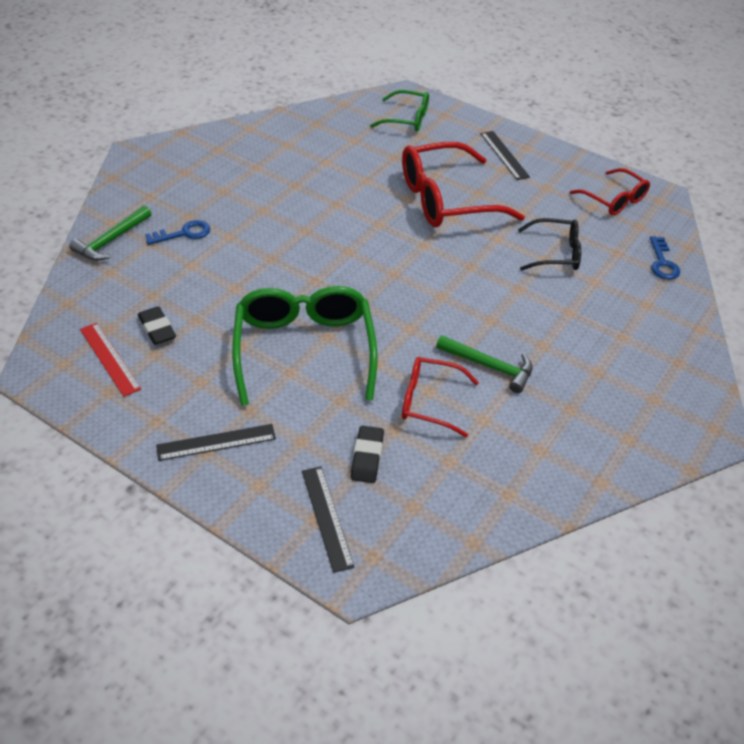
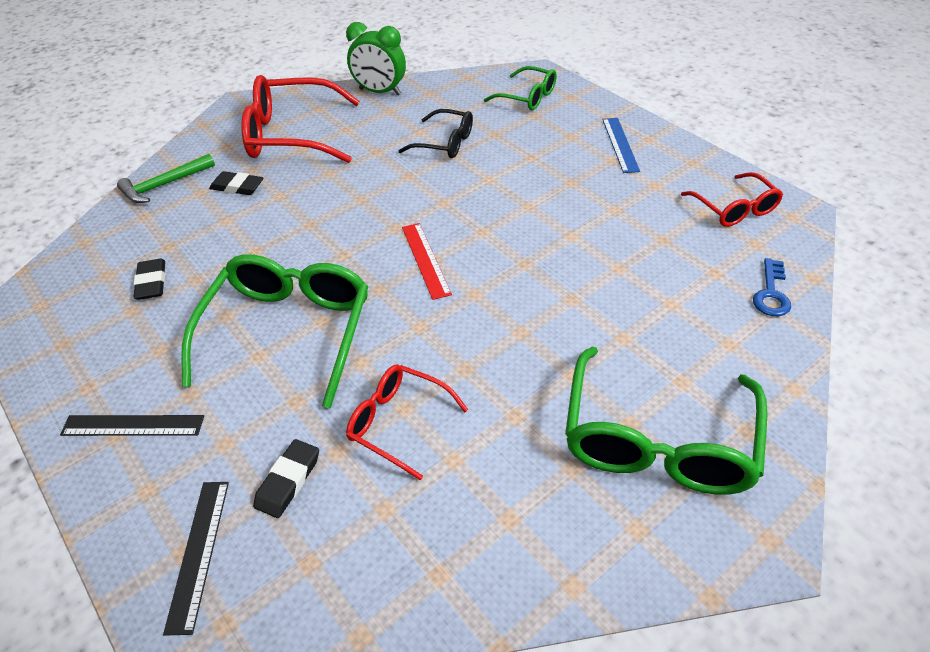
camera: 20 degrees right, 0 degrees up
(109, 359) = (86, 307): red ruler -> red ruler (425, 260)
(184, 233) = (237, 187): blue key -> black eraser
(268, 127) = (380, 92): none -> green clock
(446, 199) = (531, 185): red glasses -> red glasses (292, 135)
(489, 367) = (493, 391): green hammer -> none
(504, 155) = (620, 144): black ruler -> blue ruler
(555, 253) = (635, 262): black glasses -> black glasses (445, 143)
(620, 379) = (657, 440): none -> green glasses

